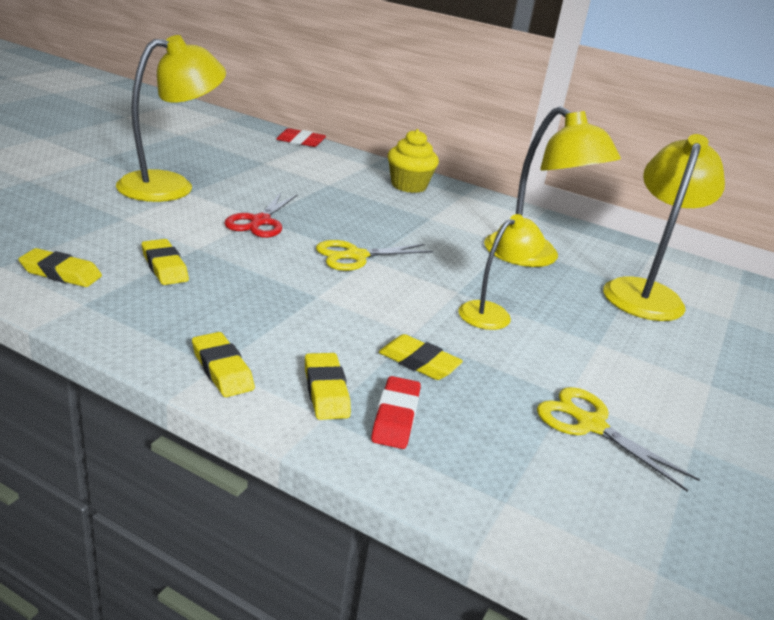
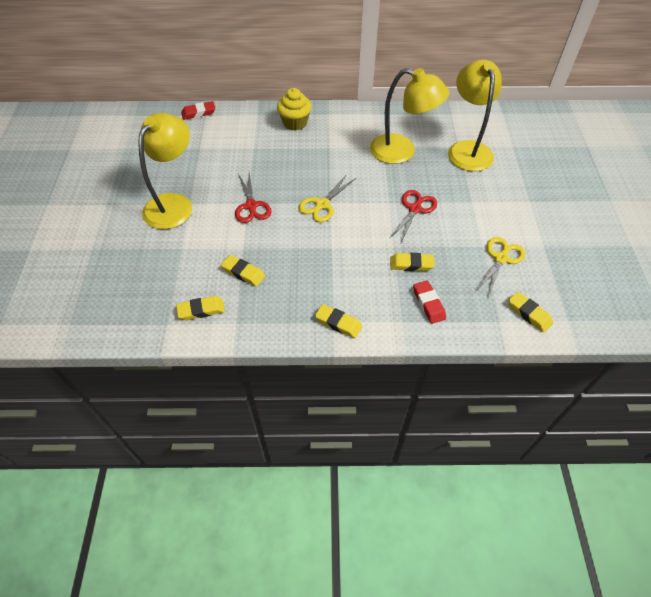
camera: 25 degrees left, 25 degrees up
(326, 391) = (390, 307): yellow eraser -> yellow eraser (529, 313)
(492, 313) = (415, 209): yellow lamp -> red scissors
(590, 425) = (501, 258): yellow scissors -> yellow scissors turned 105 degrees clockwise

